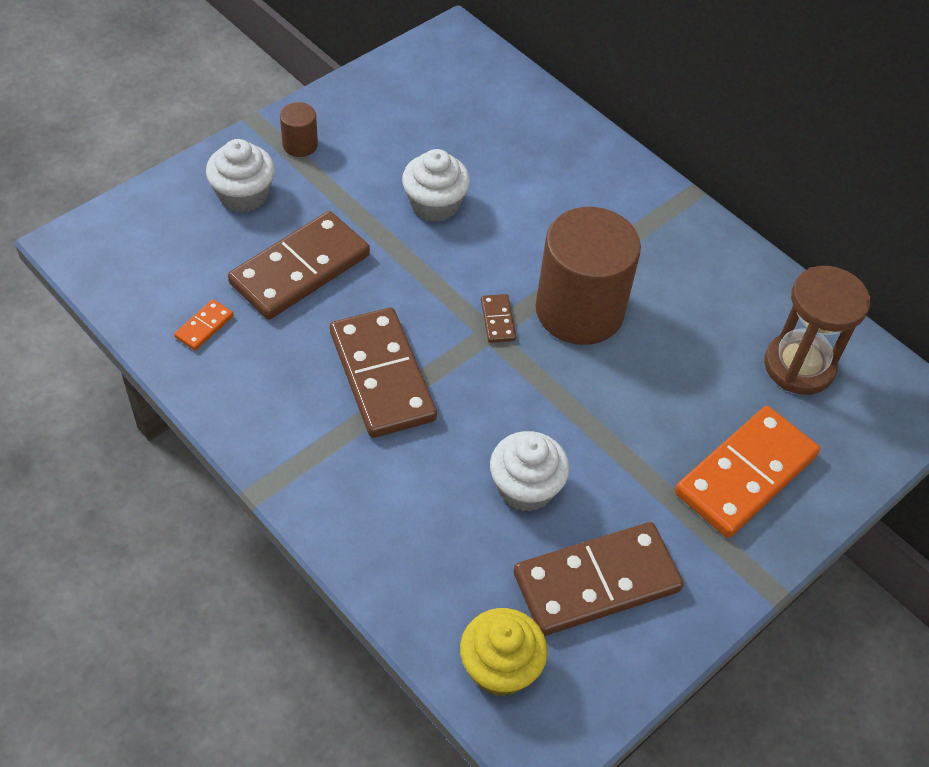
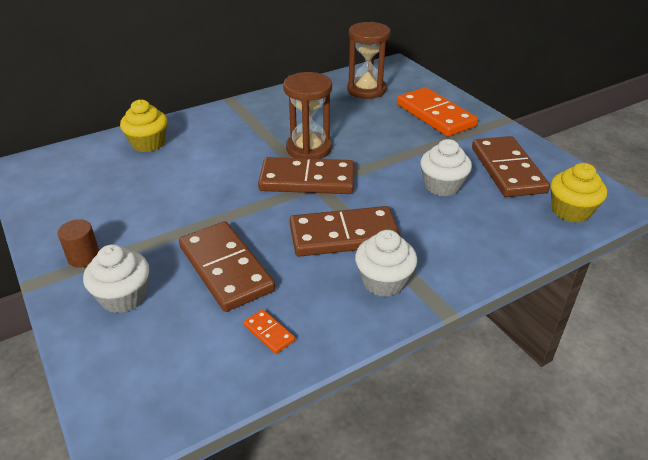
camera: 75 degrees left, 15 degrees down
(435, 204) = (190, 194): white cupcake -> white cupcake (384, 281)
(498, 320) = (307, 180): brown domino -> brown domino, size x2.40
(539, 134) = (148, 143): none -> yellow cupcake
(579, 310) = (309, 149): brown cylinder -> brown hourglass

